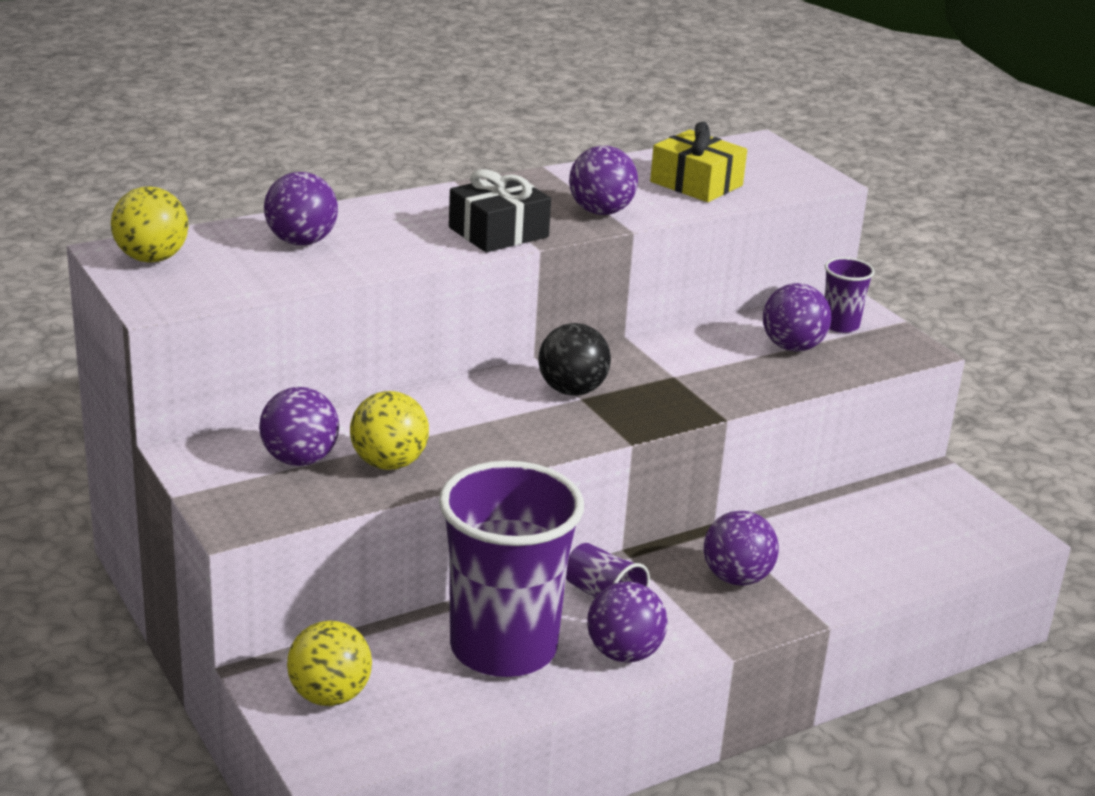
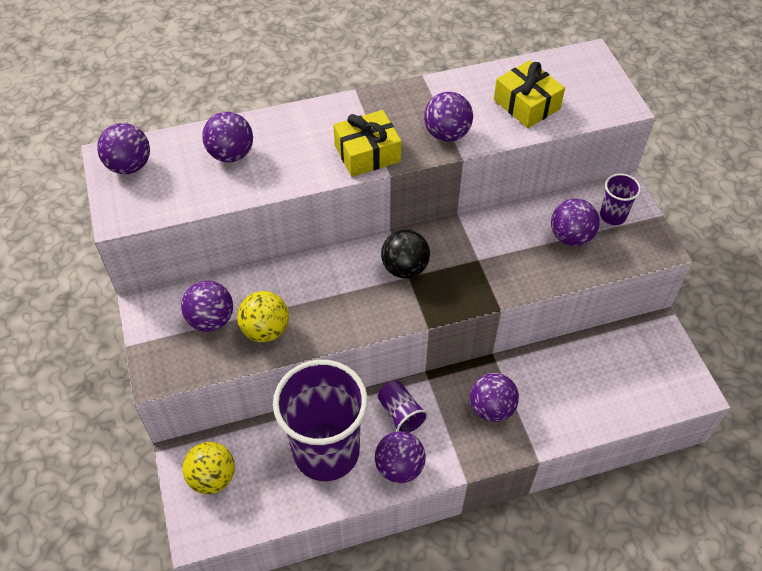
camera: 15 degrees right, 25 degrees up
(152, 258) = (129, 166): yellow ball -> purple ball
(498, 232) = (367, 153): black gift -> yellow gift

